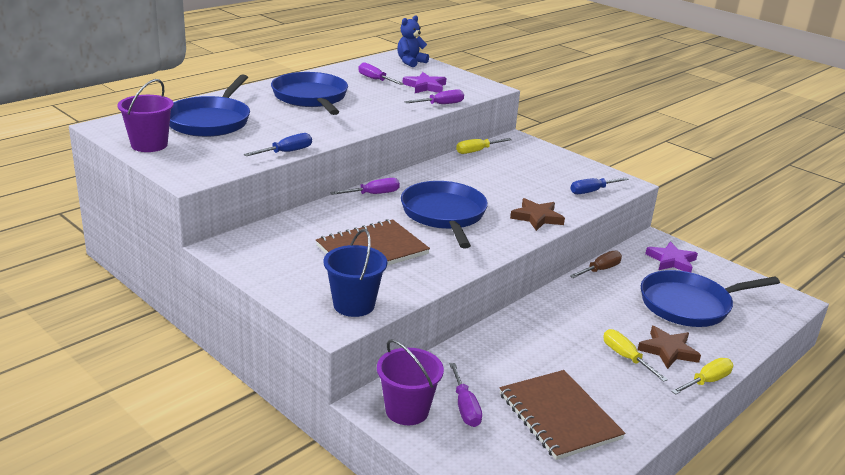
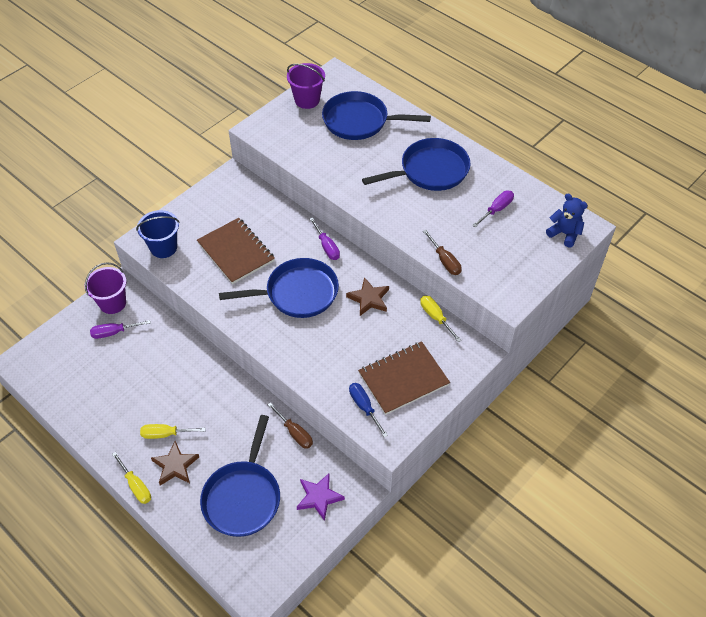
camera: 90 degrees right, 25 degrees up
(286, 152) = (309, 170): blue screwdriver -> none
(425, 86) = (492, 248): purple star -> none
(440, 104) = (444, 260): purple screwdriver -> brown screwdriver
(537, 217) = (302, 358): brown star -> brown star (369, 299)
(559, 416) = (102, 384): brown notebook -> brown notebook (403, 379)
(626, 358) = (166, 434): yellow screwdriver -> yellow screwdriver turned 150 degrees counterclockwise
(689, 305) = (243, 497): blue pan -> blue pan turned 150 degrees counterclockwise

